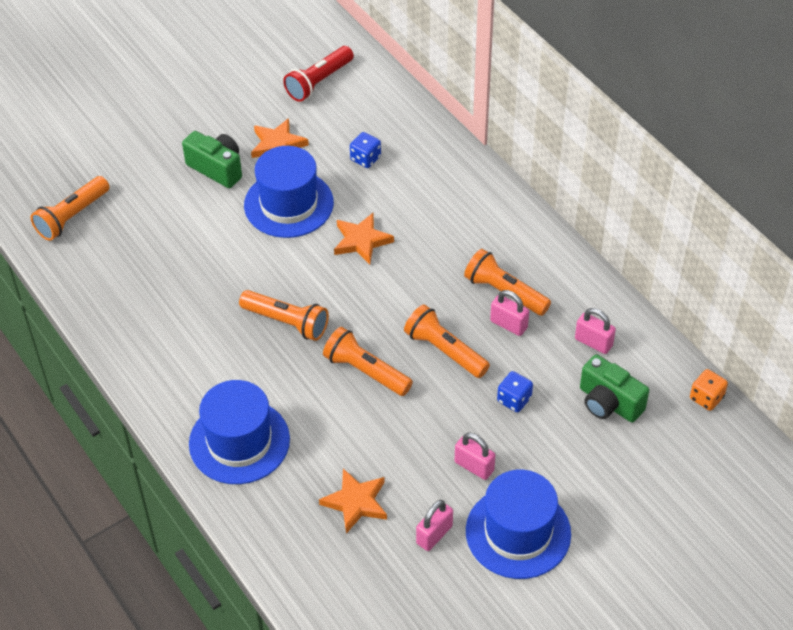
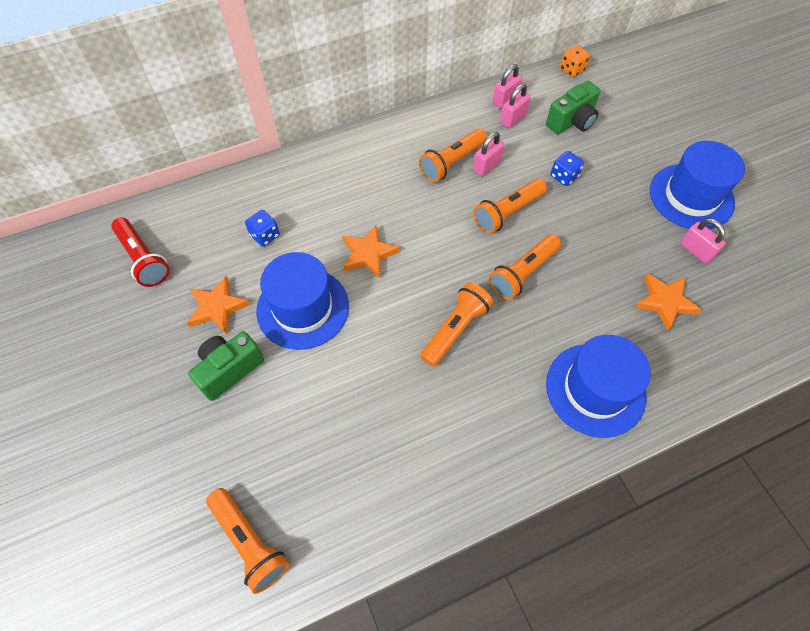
camera: 80 degrees left, 10 degrees up
(474, 466) = (628, 213): pink padlock -> pink padlock (505, 100)

